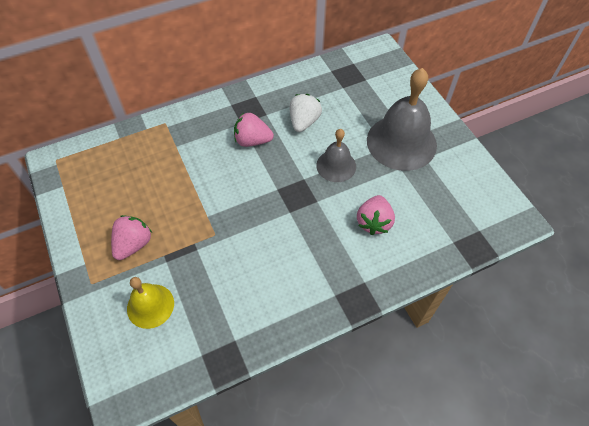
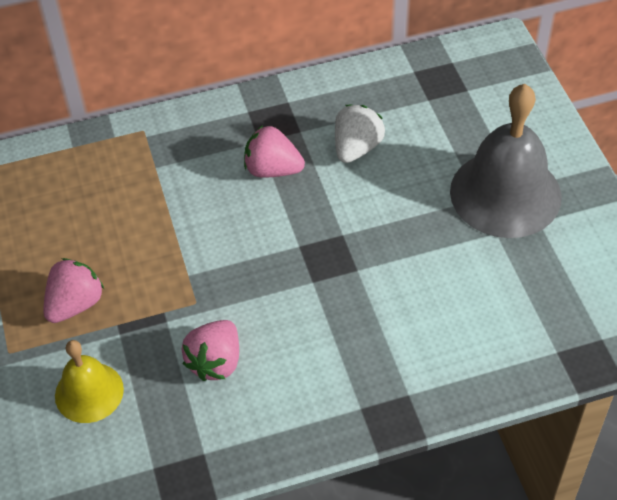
camera: 10 degrees right, 5 degrees down
(336, 165) = (395, 219): grey bell -> none
(374, 222) = (439, 310): pink strawberry -> pink strawberry (216, 362)

